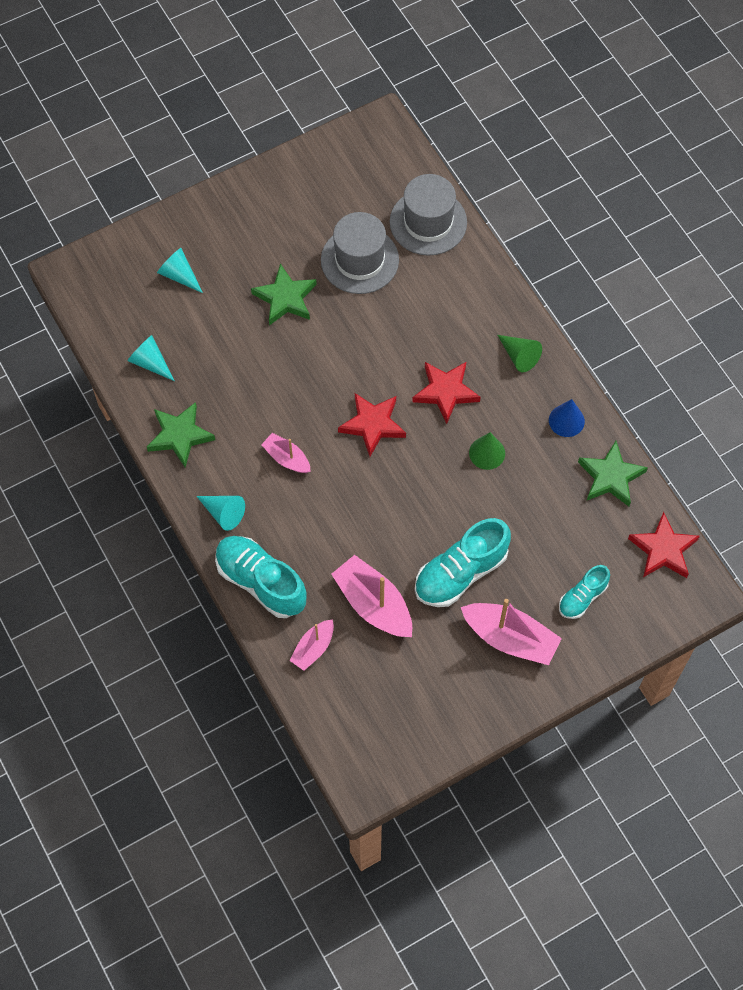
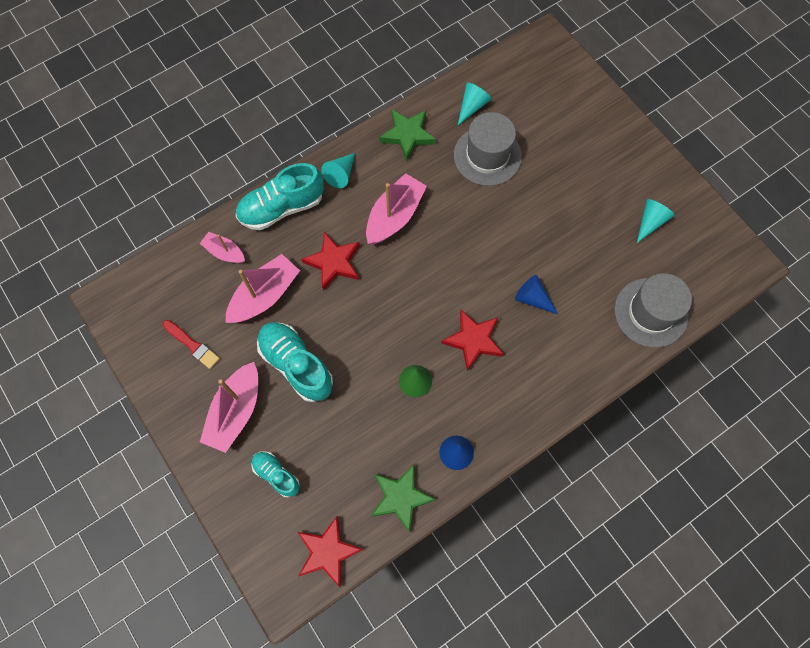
camera: 85 degrees right, 5 degrees up
(179, 275) = (557, 117): turquoise cone -> turquoise cone (650, 222)
(261, 582) = (281, 208): turquoise shoe -> turquoise shoe turned 150 degrees counterclockwise
(285, 298) = (549, 200): green star -> none
(287, 458) = (394, 216): pink boat -> pink boat, size x1.73
(359, 260) = (598, 256): grey hat -> grey hat (487, 156)
(373, 425) = (433, 281): red star -> red star (334, 262)
(402, 329) = (532, 298): none -> blue cone
(428, 685) = (192, 345): none -> red brush
(519, 356) = (519, 404): green cone -> none

